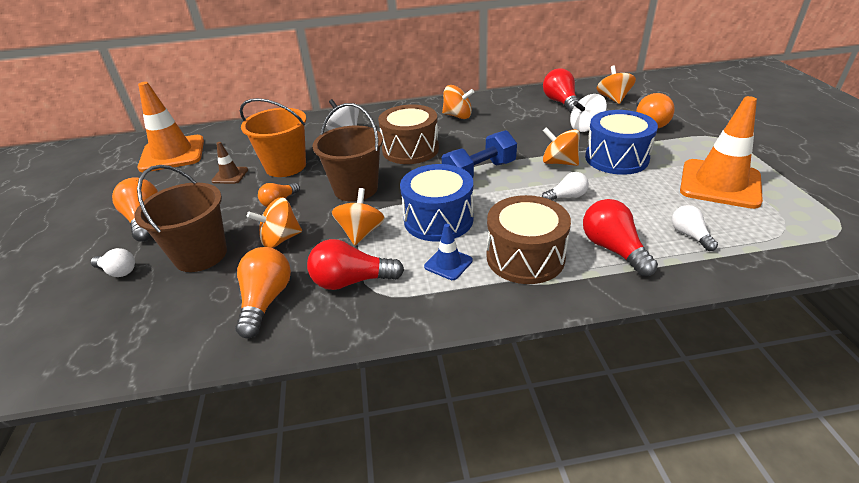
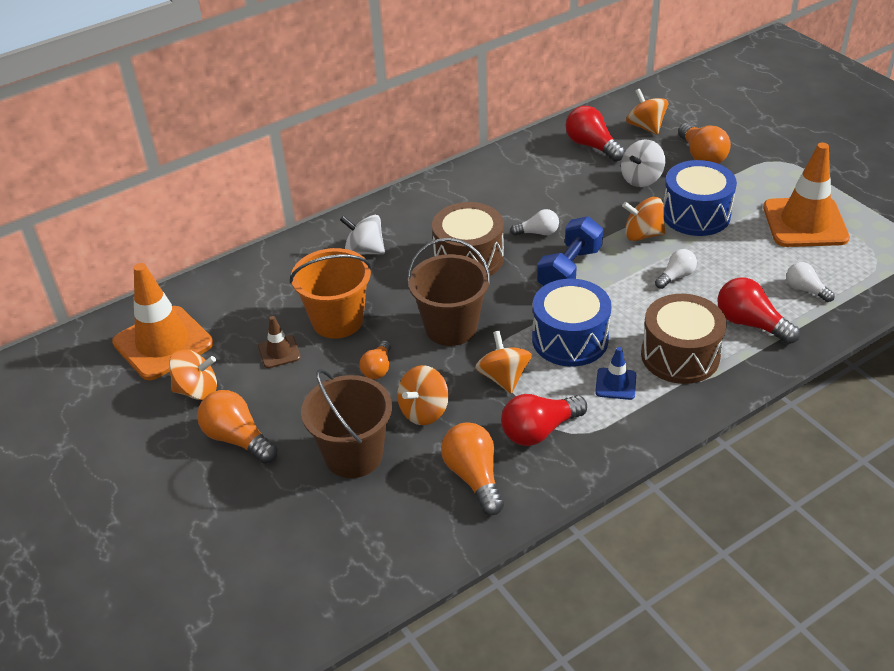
camera: 25 degrees left, 5 degrees up
(118, 271) = (279, 502): white light bulb -> white light bulb (538, 233)
(457, 116) = (485, 194): orange spinning top -> orange spinning top (197, 390)

